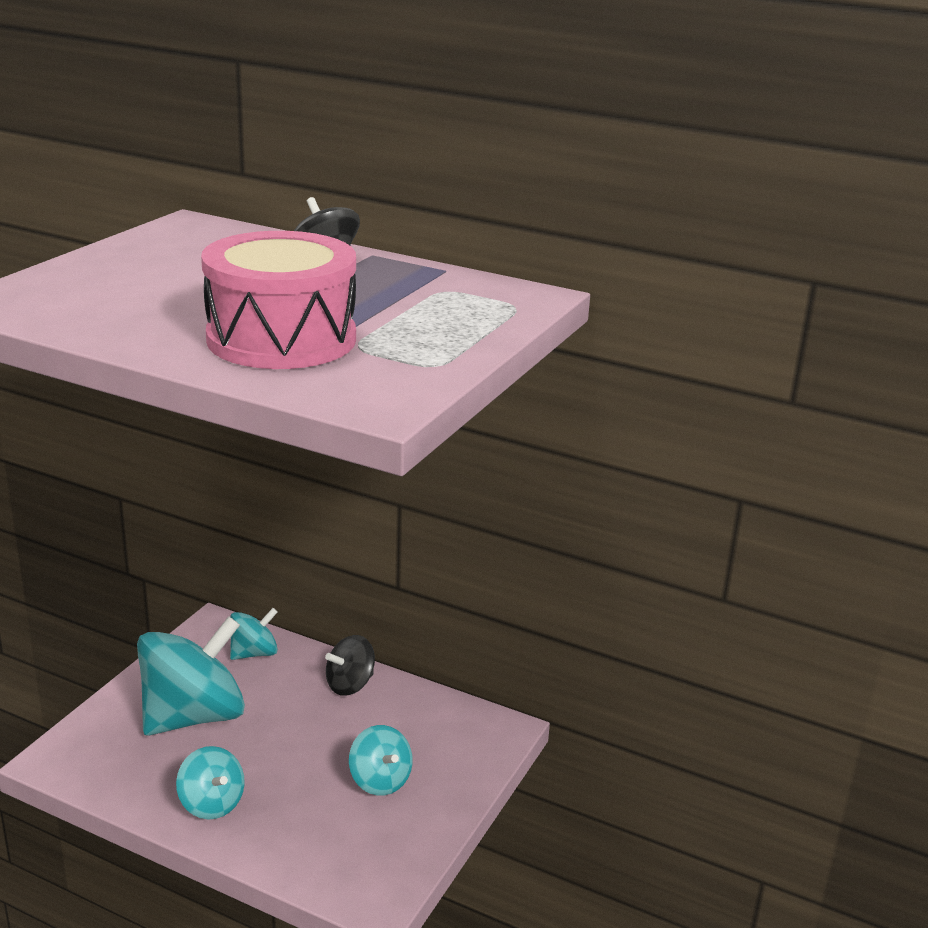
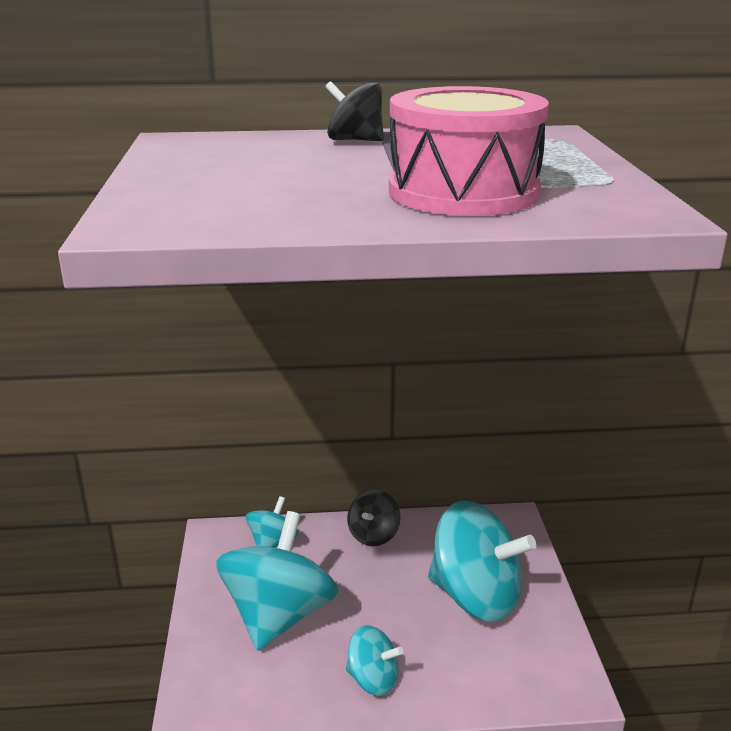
camera: 30 degrees left, 0 degrees up
(380, 780) = (476, 596): turquoise spinning top -> turquoise spinning top, size x1.98

